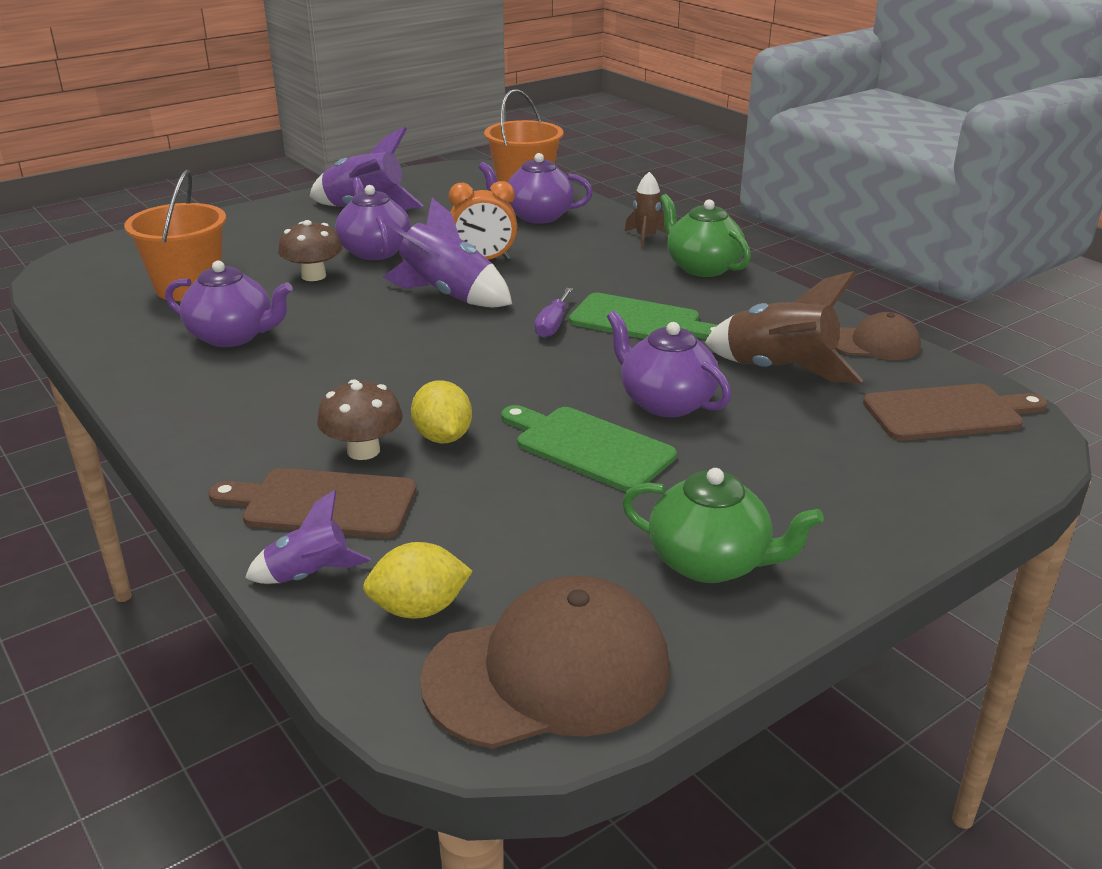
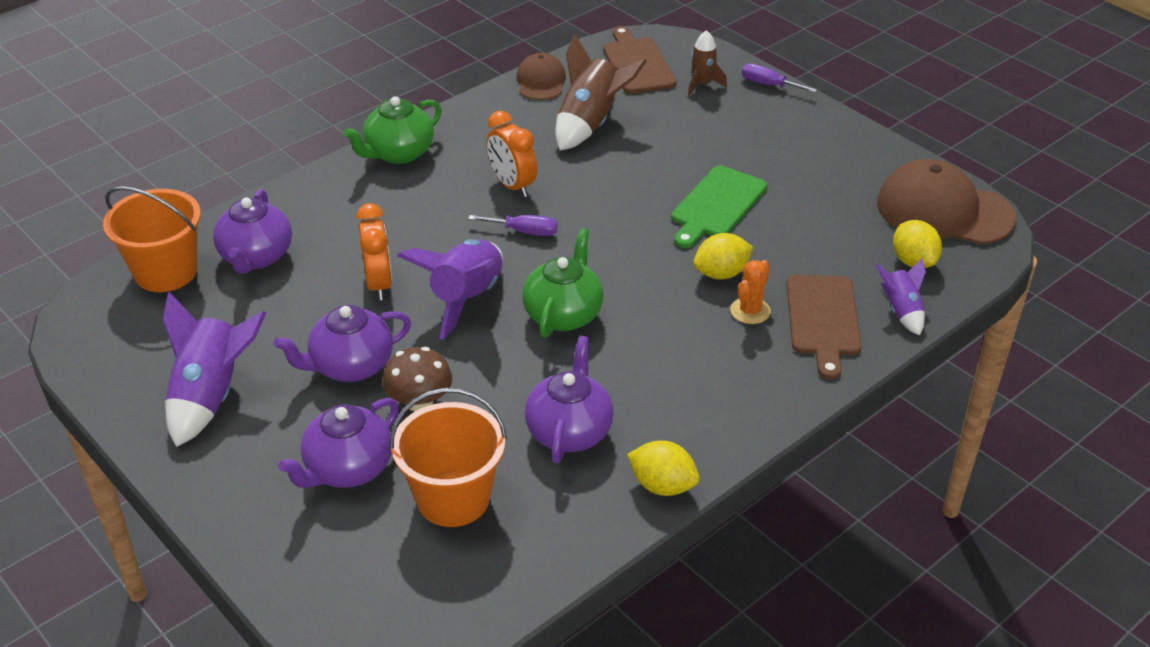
camera: 95 degrees left, 10 degrees up
(127, 376) = (662, 486): none -> yellow lemon
(363, 451) = (750, 311): brown mushroom -> orange cactus
(548, 673) = (944, 211): brown cap -> brown cap turned 45 degrees counterclockwise
(640, 321) = (512, 185): green cutting board -> orange clock
(645, 238) = (324, 184): brown rocket -> brown rocket (702, 84)
(665, 402) = (646, 173): purple teapot -> purple teapot (348, 469)
(710, 562) = (829, 158): green teapot -> green teapot (563, 314)
(927, 526) = (768, 85): none -> purple screwdriver

